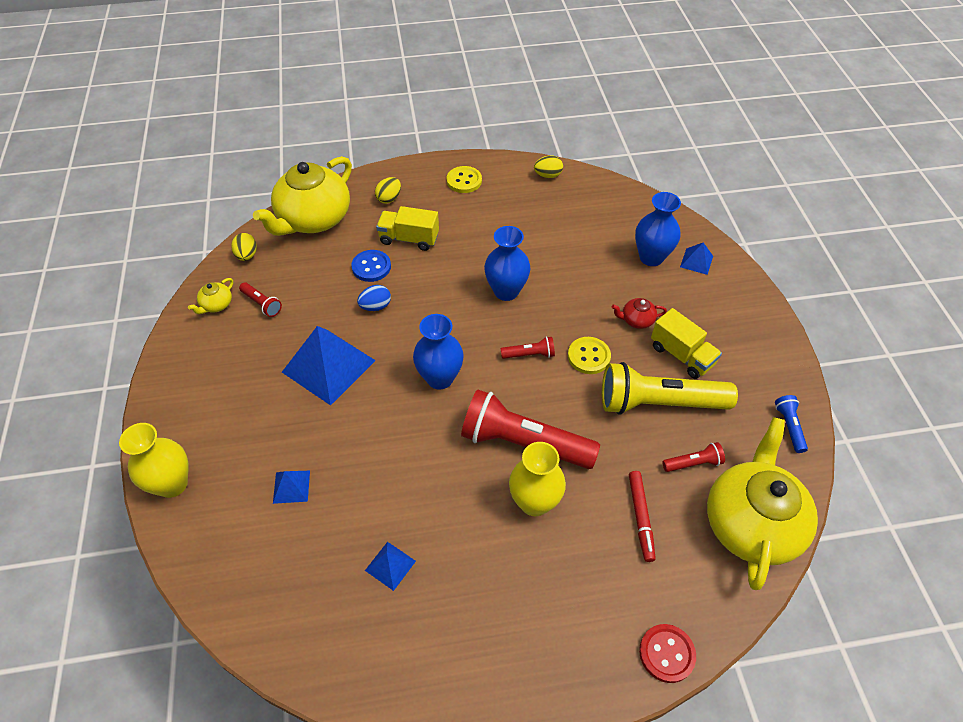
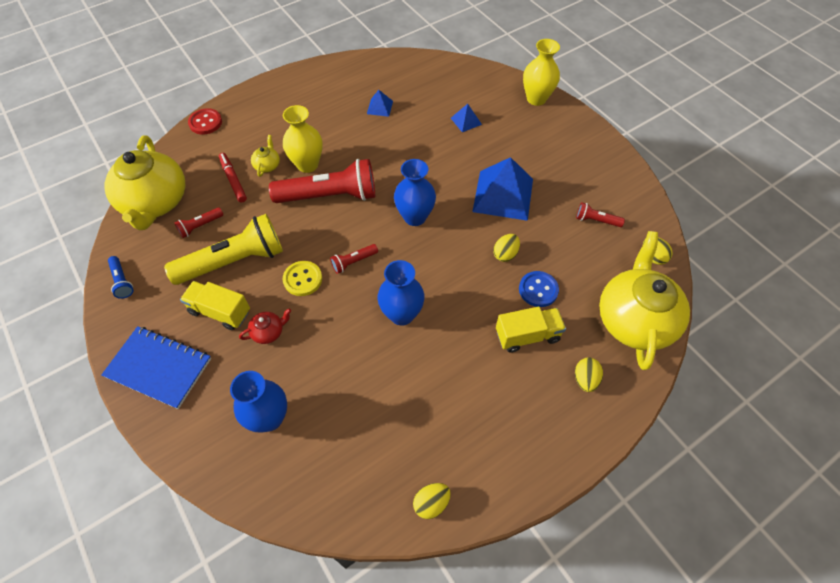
camera: 155 degrees right, 5 degrees up
(216, 305) = (629, 206): yellow teapot -> yellow teapot (267, 165)
(375, 306) = (505, 254): blue egg -> yellow egg
(464, 181) = (524, 445): yellow button -> none
(696, 261) = (217, 434): blue pyramid -> none
(746, 326) = (159, 368): none -> blue notebook

